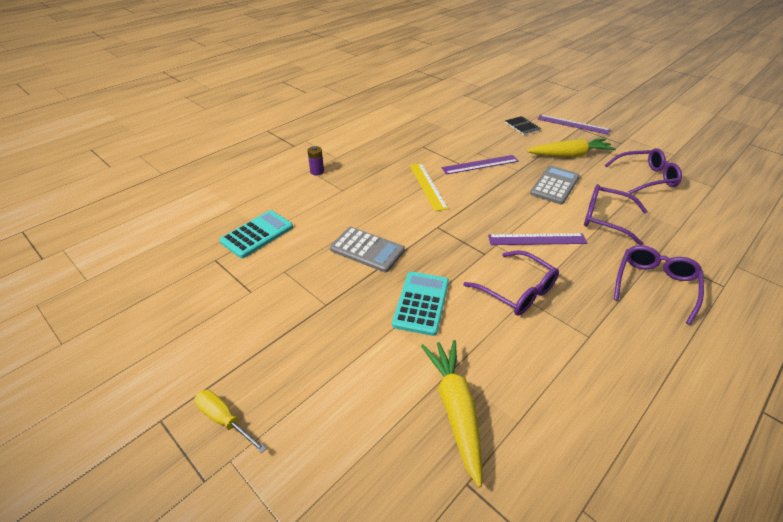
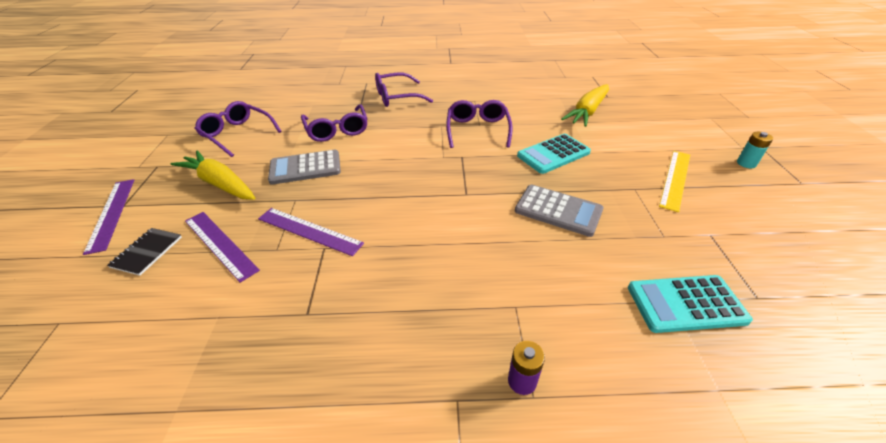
camera: 135 degrees left, 0 degrees up
(224, 420) = (746, 163): yellow screwdriver -> turquoise battery
(367, 250) = (558, 210): grey calculator -> grey calculator turned 135 degrees clockwise
(427, 186) = (408, 241): yellow ruler -> yellow ruler (675, 179)
(537, 239) = (408, 144): purple ruler -> purple ruler (220, 244)

